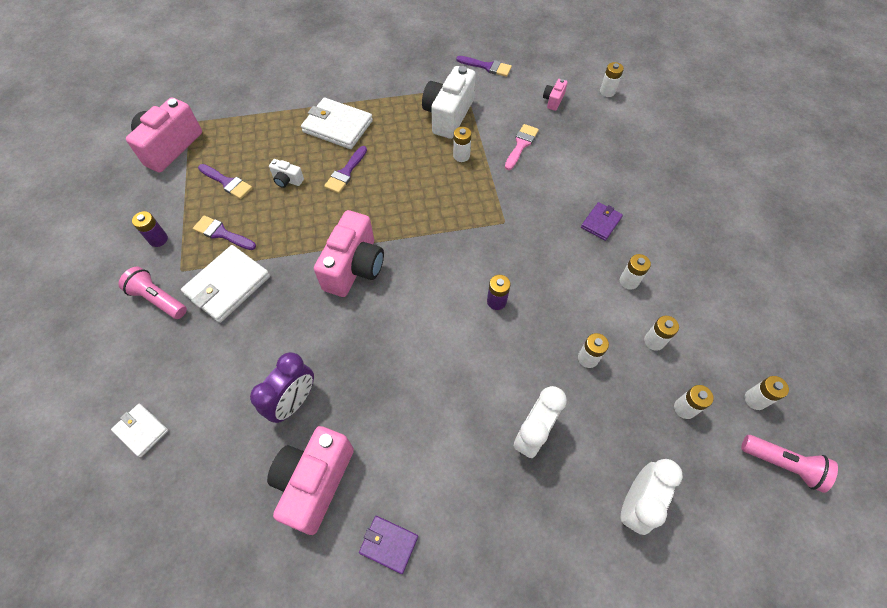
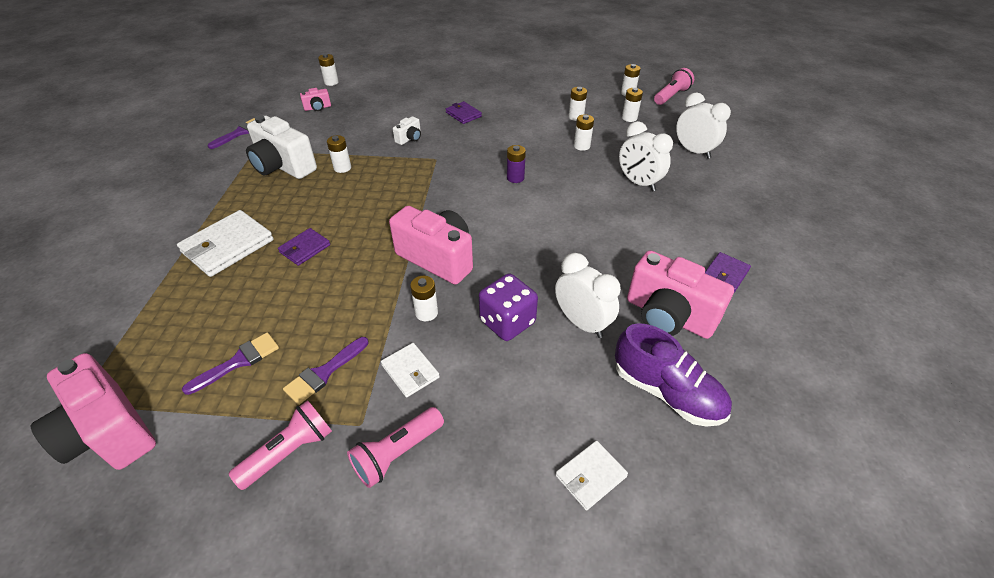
camera: 75 degrees left, 15 degrees down
(158, 239) = (289, 452): purple battery -> pink flashlight
(222, 485) = (667, 392): none -> purple shoe
(228, 285) = (410, 371): white wallet -> white wallet, size x0.56
(287, 180) = (279, 299): white camera -> white camera (409, 139)
(287, 340) = (507, 322): none -> purple dice
(294, 402) = (582, 323): purple clock -> white clock
(346, 172) = (305, 248): purple brush -> purple wallet
(521, 145) = (355, 133): pink brush -> none
(553, 100) = (317, 108): pink camera -> pink camera turned 60 degrees counterclockwise
(629, 281) = (522, 115): white battery -> white battery (426, 313)

